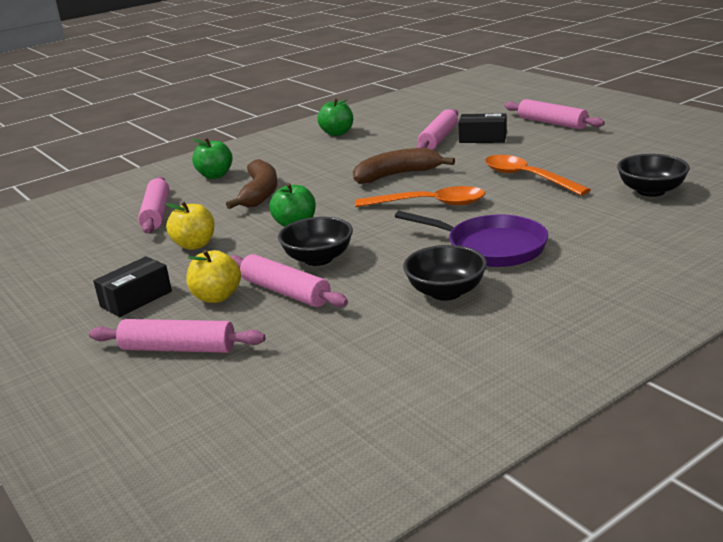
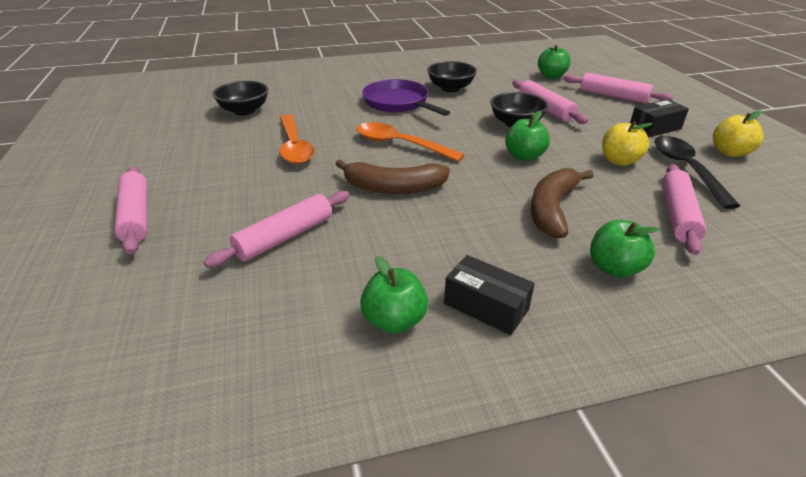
camera: 160 degrees left, 10 degrees up
(126, 254) = (686, 169): none -> black spoon
(217, 297) = (593, 116): yellow apple -> yellow apple (730, 152)
(289, 372) = (551, 76): none -> green apple
(482, 138) = (243, 216): black box -> black box (486, 306)

